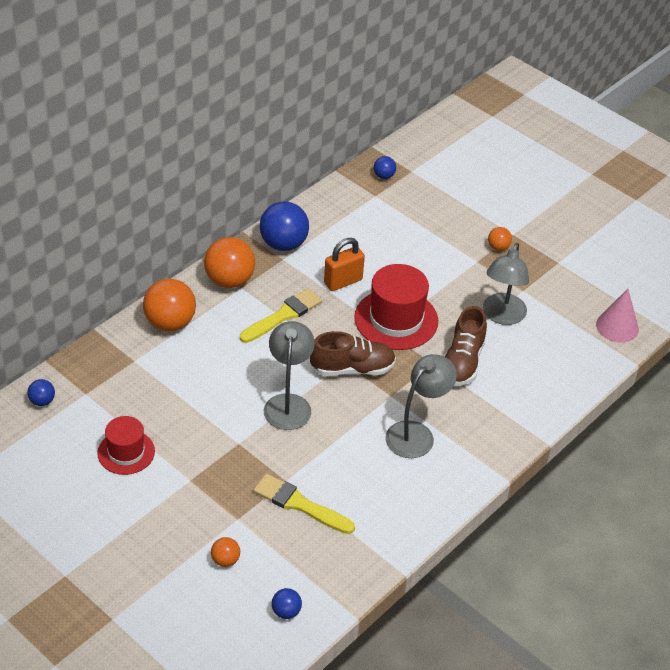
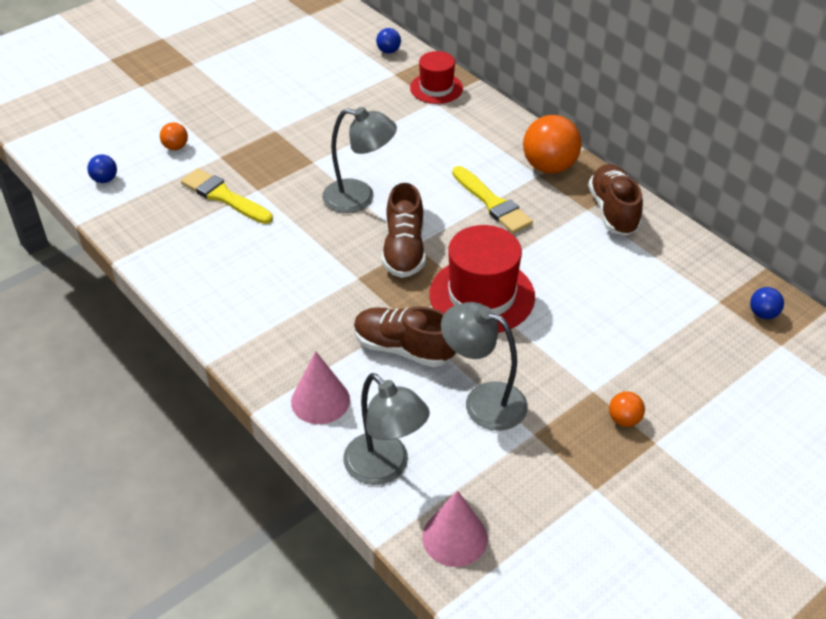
camera: 100 degrees right, 0 degrees up
(126, 452) = (318, 95): red hat -> red hat (436, 88)
(170, 323) = (484, 124): orange ball -> none
(283, 244) = (613, 211): blue ball -> brown shoe
(300, 504) = (224, 197): yellow brush -> yellow brush turned 90 degrees counterclockwise
(343, 281) = (549, 255): orange padlock -> none
(416, 433) = (296, 292): grey lamp -> grey lamp (385, 468)
(526, 405) = (320, 400): none -> pink cone

